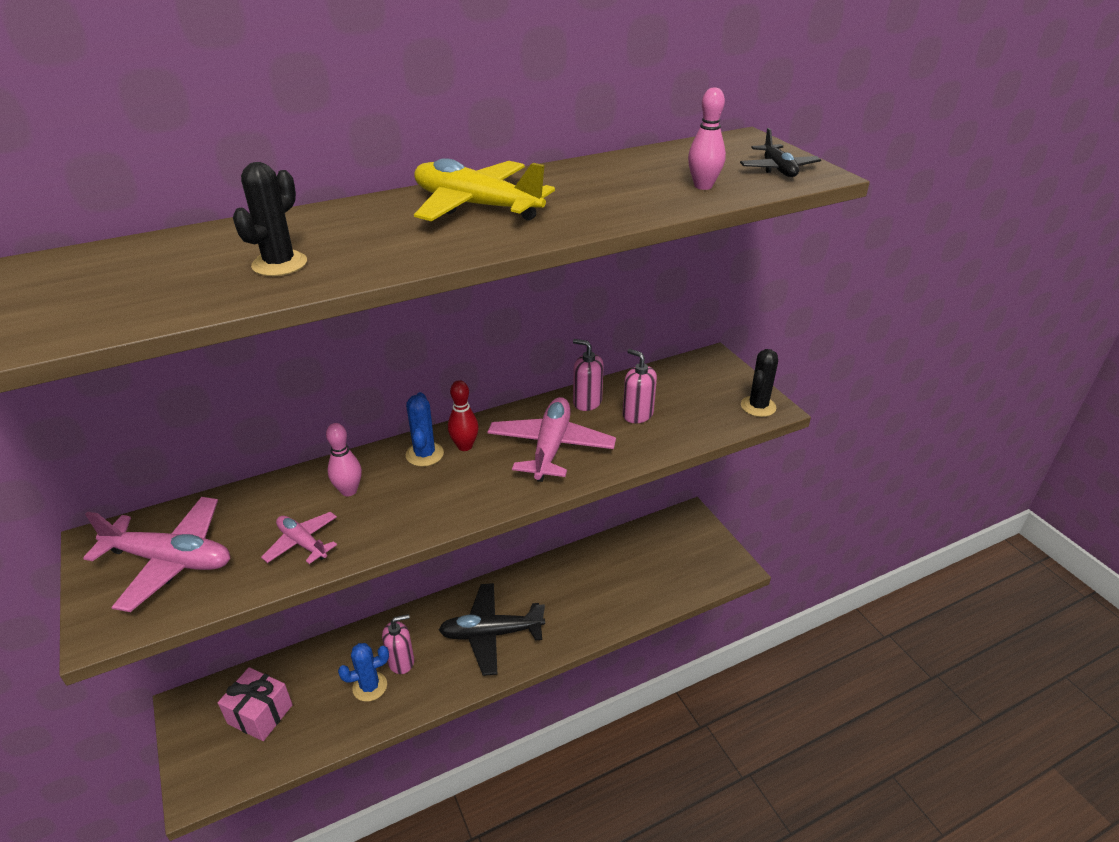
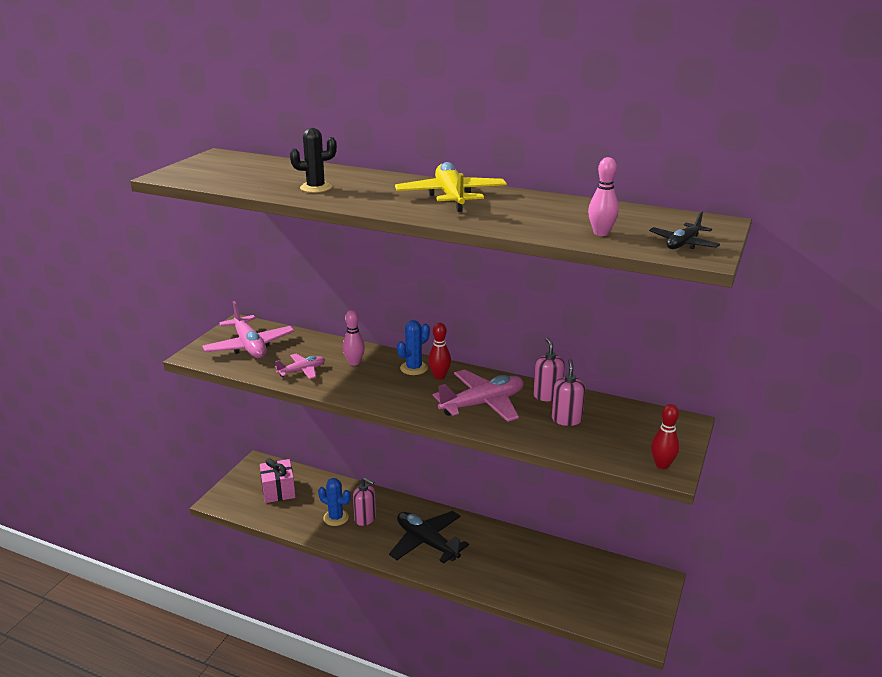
camera: 50 degrees right, 10 degrees down
(302, 543) = (302, 371): pink plane -> pink plane turned 60 degrees clockwise
(758, 406) = (662, 465): black cactus -> red bowling pin

